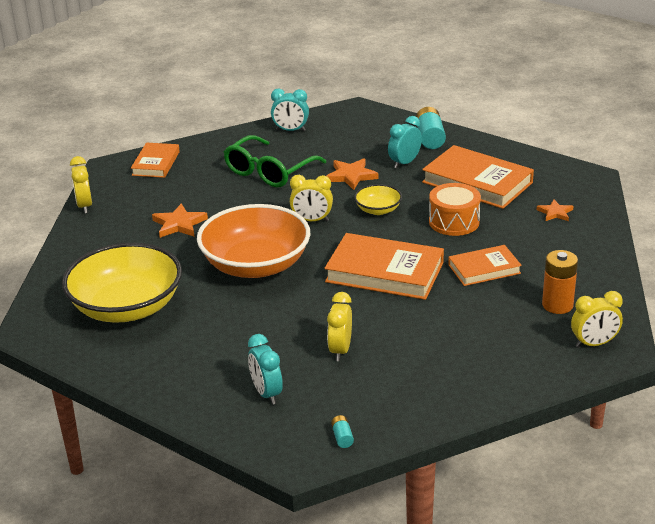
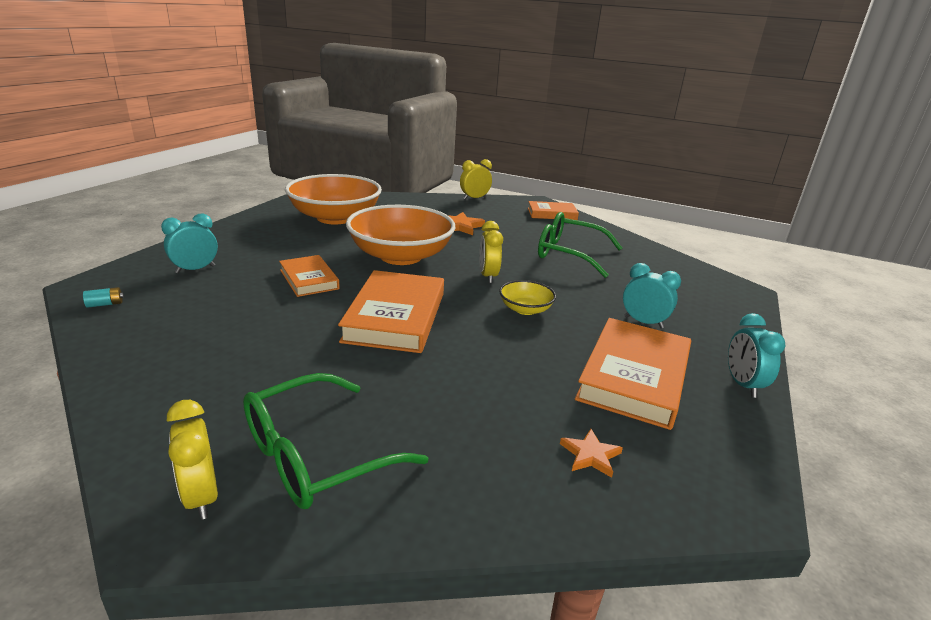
camera: 75 degrees right, 5 degrees down
(127, 307) = (335, 217): yellow bowl -> orange bowl
(290, 130) = (658, 259): turquoise clock -> turquoise clock (742, 385)
(340, 350) = (251, 298): yellow clock -> none
(351, 176) = (589, 292): orange star -> none
(430, 138) = (722, 338): turquoise battery -> none
(454, 222) = (521, 359): orange drum -> none
(484, 269) = (411, 385): orange book -> orange book (309, 279)
(557, 305) = (318, 455): orange battery -> green glasses

